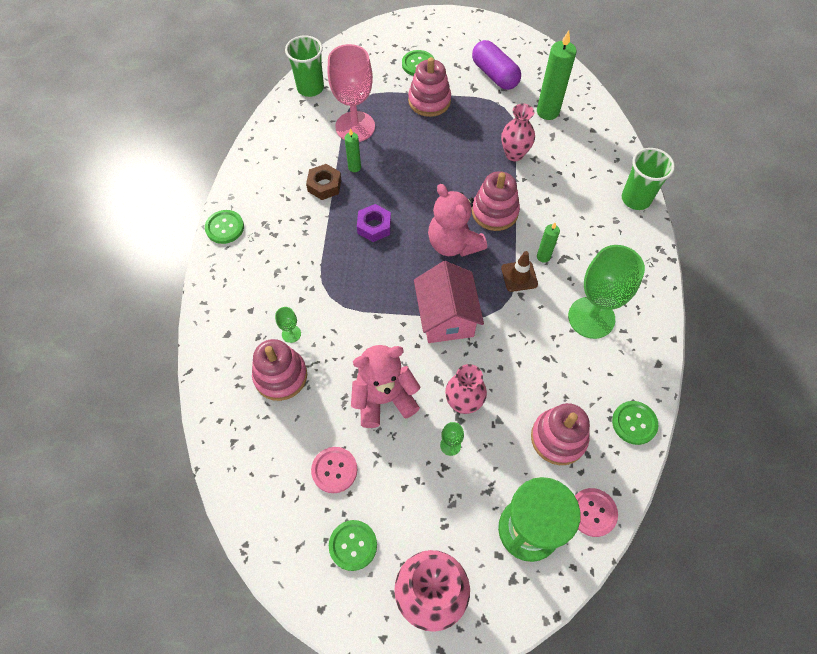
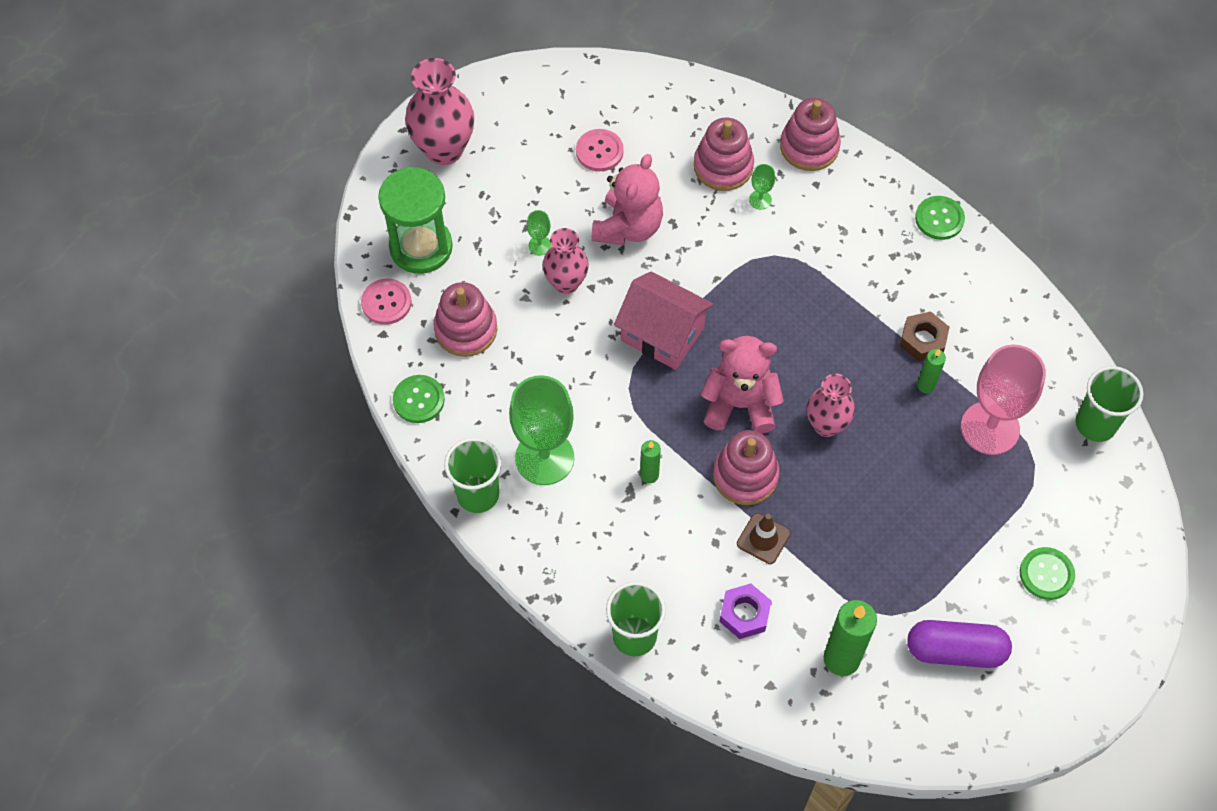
camera: 130 degrees right, 0 degrees up
(353, 545) = (528, 125): green button -> none
(374, 226) = (826, 348): purple nut -> purple nut (744, 614)
(429, 101) = (969, 538): pink stacking toy -> pink stacking toy (809, 147)
(514, 154) = (807, 563): pink vase -> pink vase (826, 425)
(519, 276) = (648, 433): brown traffic cone -> brown traffic cone (763, 538)
(651, 335) = (478, 494): none -> green cup

